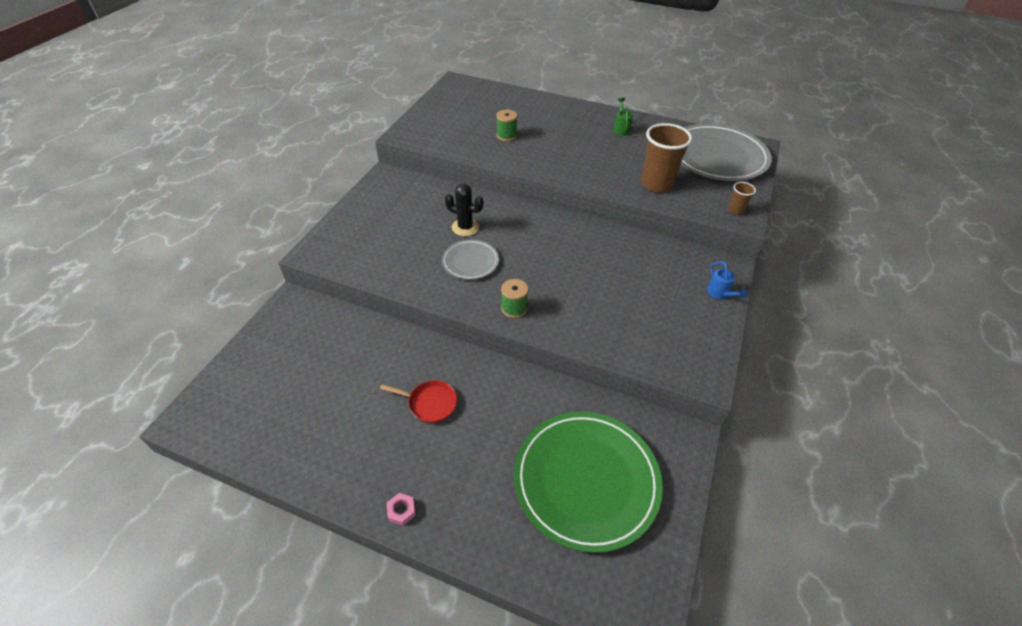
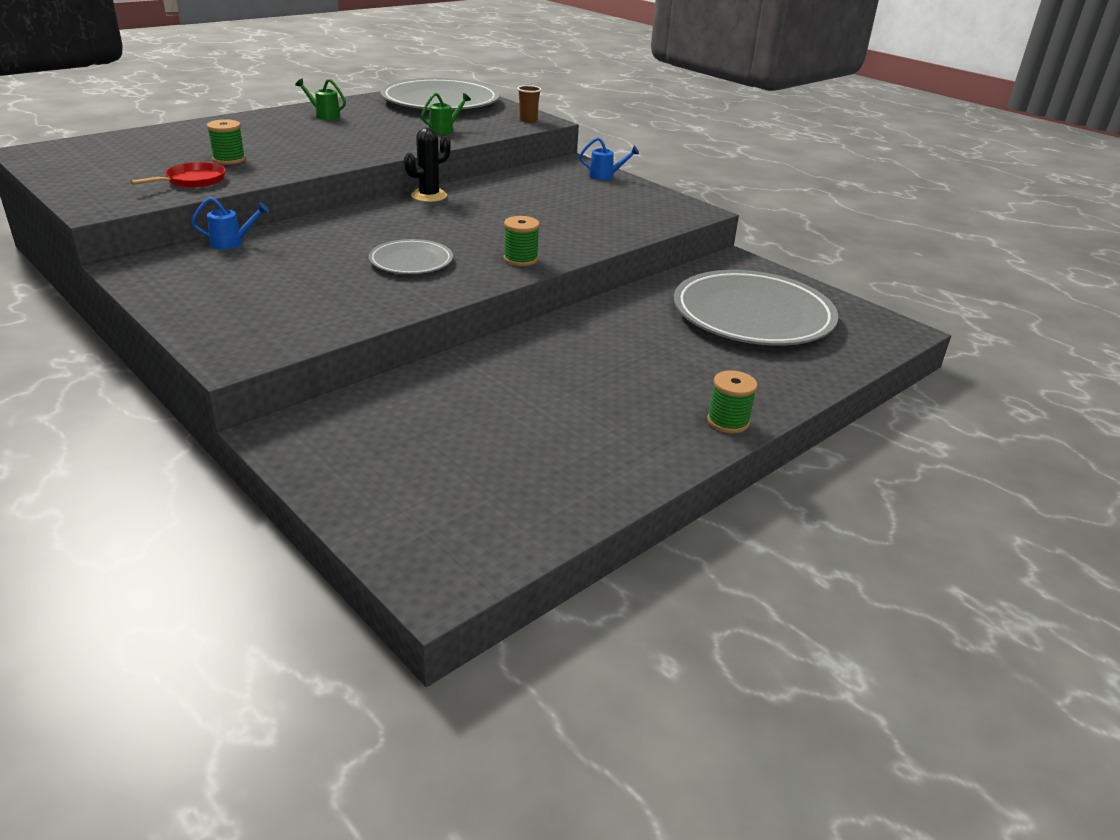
camera: 65 degrees left, 15 degrees down
(401, 511) = (728, 422): pink nut -> green spool
(429, 403) = (588, 369): red pan -> red pan (193, 180)
(440, 188) = (232, 243): none -> blue watering can
(465, 227) = (341, 248): black cactus -> black cactus (429, 196)
(586, 480) = (752, 315): green plate -> grey plate
(656, 184) = (444, 130): brown cup -> green watering can

